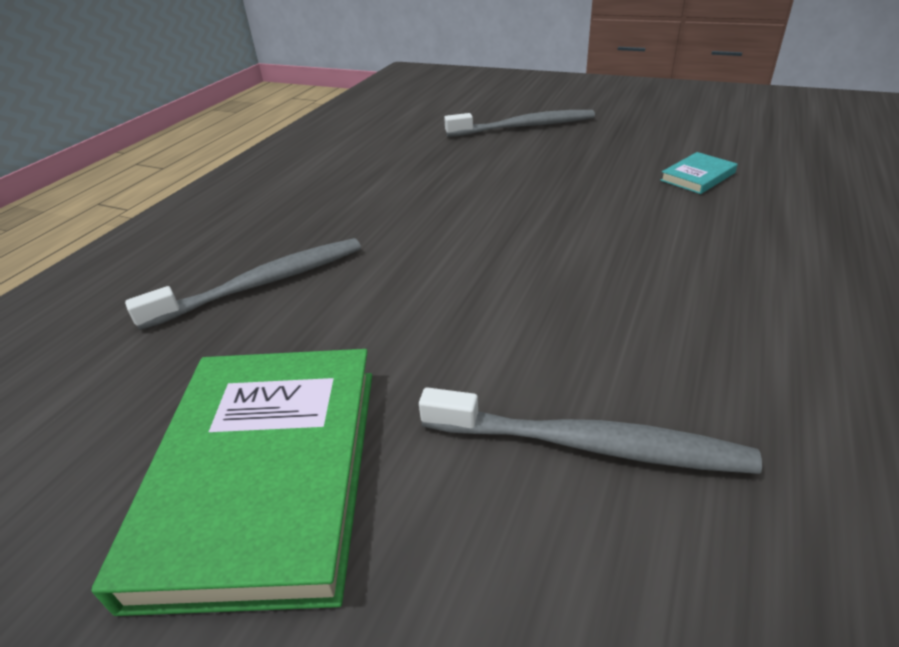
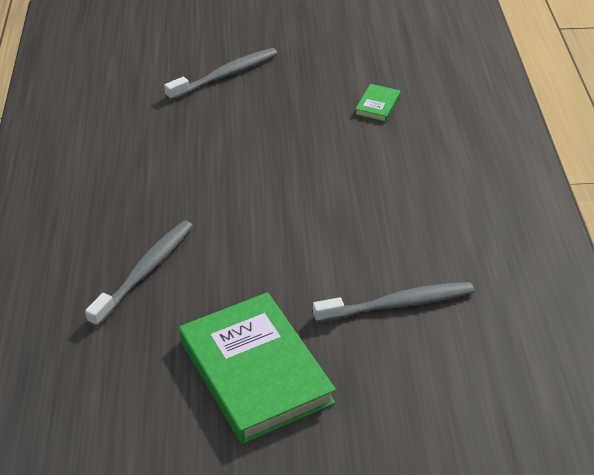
camera: 30 degrees left, 5 degrees up
(697, 176) = (377, 105): turquoise book -> green book

